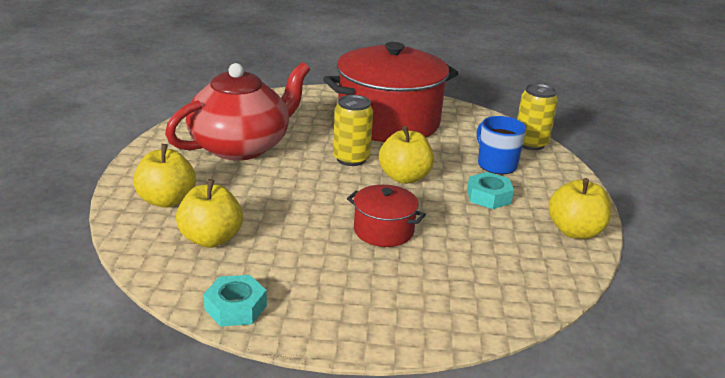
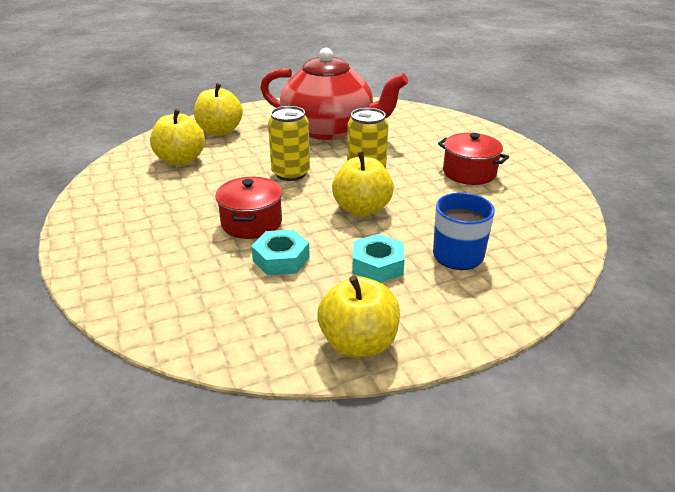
camera: 65 degrees right, 5 degrees up
(235, 307) = (98, 194): turquoise nut -> turquoise nut (281, 259)
(388, 121) = (469, 173): red pot -> red pot, size x0.45
(530, 144) = (549, 268): yellow can -> yellow can (290, 173)

